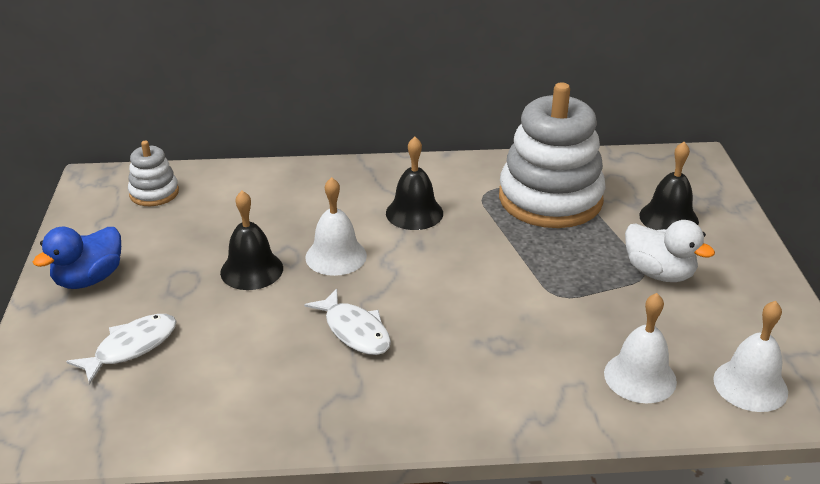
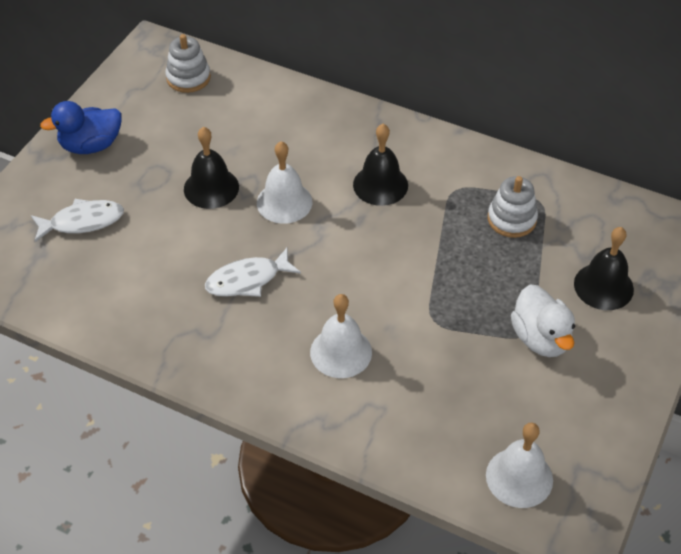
camera: 30 degrees right, 15 degrees up
(355, 331) = (247, 280): white fish -> white fish turned 75 degrees clockwise
(550, 199) = (511, 219): white stacking toy -> white stacking toy, size x0.47
(640, 377) = (434, 426): white bell -> white bell (341, 352)

